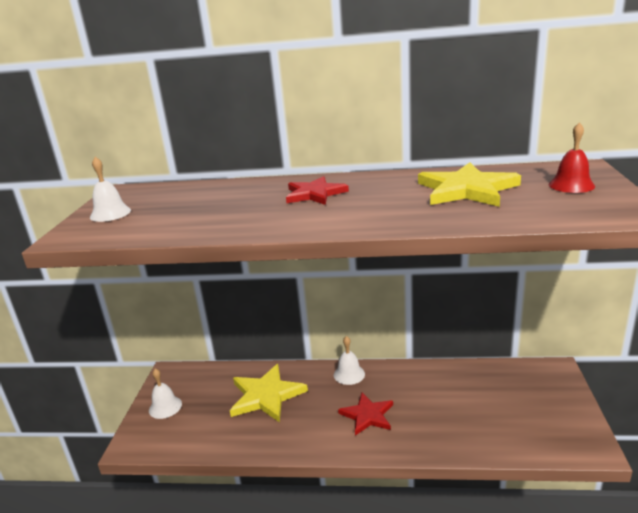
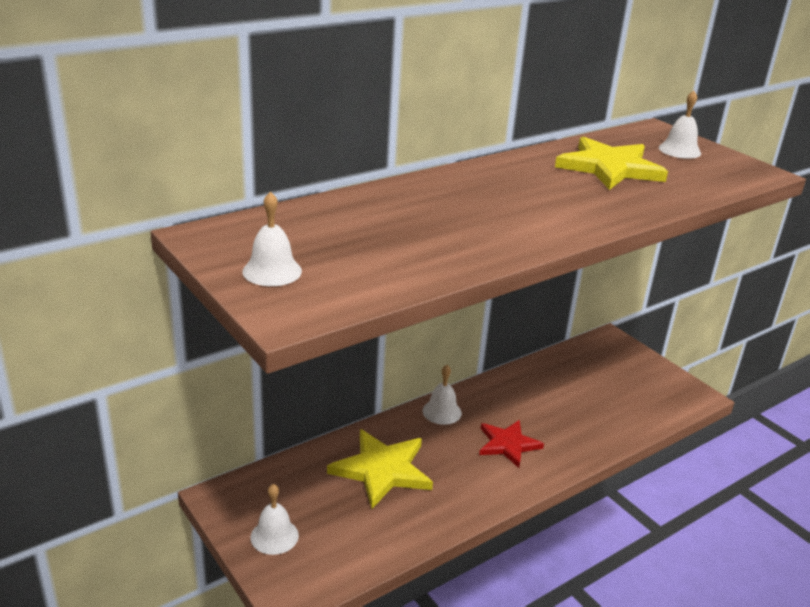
camera: 45 degrees left, 5 degrees up
(314, 194) = (477, 196): red star -> none
(571, 185) = (679, 150): red bell -> white bell

